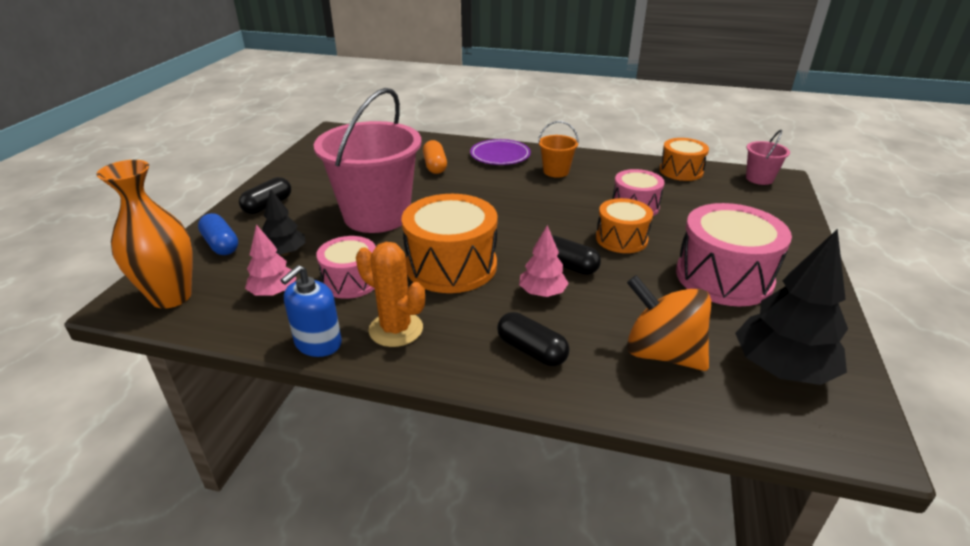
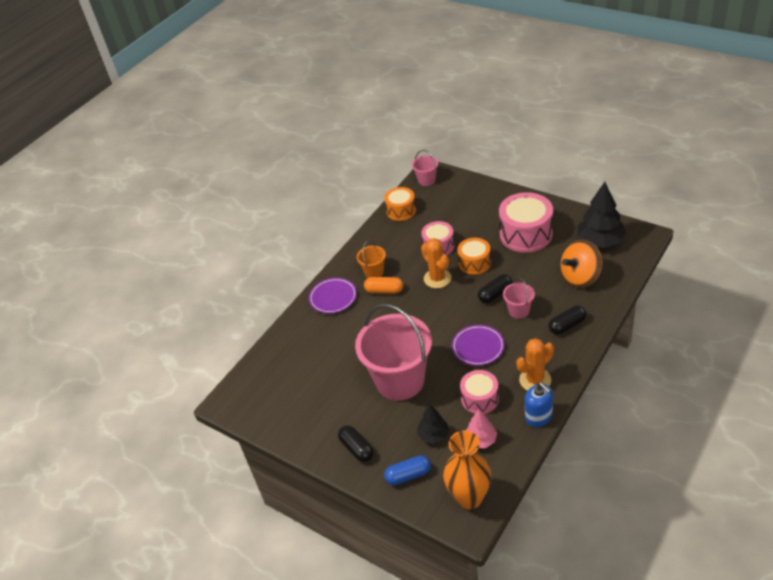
camera: 65 degrees left, 10 degrees up
(435, 166) = (333, 339): orange capsule -> orange capsule (384, 290)
(451, 265) = (478, 347): orange drum -> purple plate
(542, 293) = (519, 311): pink tree -> pink bucket
(571, 214) = (437, 278): none -> orange cactus

